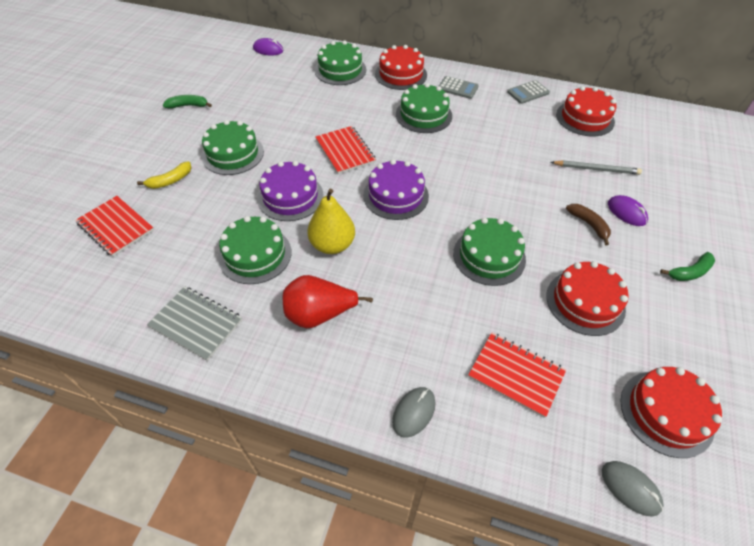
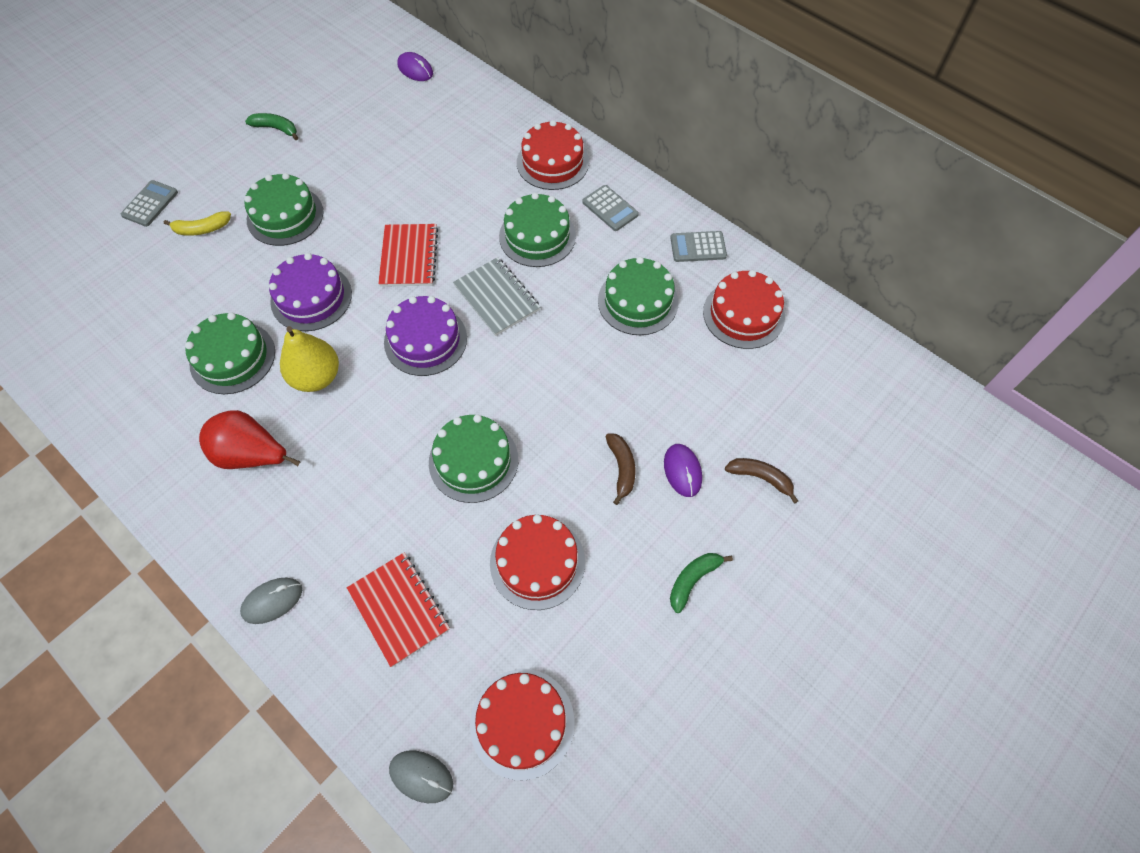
camera: 25 degrees right, 10 degrees up
(114, 177) = (150, 204): none -> grey calculator
(116, 227) = (120, 269): red notebook -> none
(196, 324) = (133, 415): grey notebook -> grey notebook (496, 298)
(340, 70) = (482, 130): green cake -> green cake (638, 301)
(596, 169) = (695, 396): grey pencil -> none
(630, 488) = (421, 776): grey mouse -> grey mouse turned 45 degrees counterclockwise
(674, 199) = (760, 478): none -> brown banana
(689, 272) = (693, 580): green banana -> green banana turned 135 degrees clockwise

